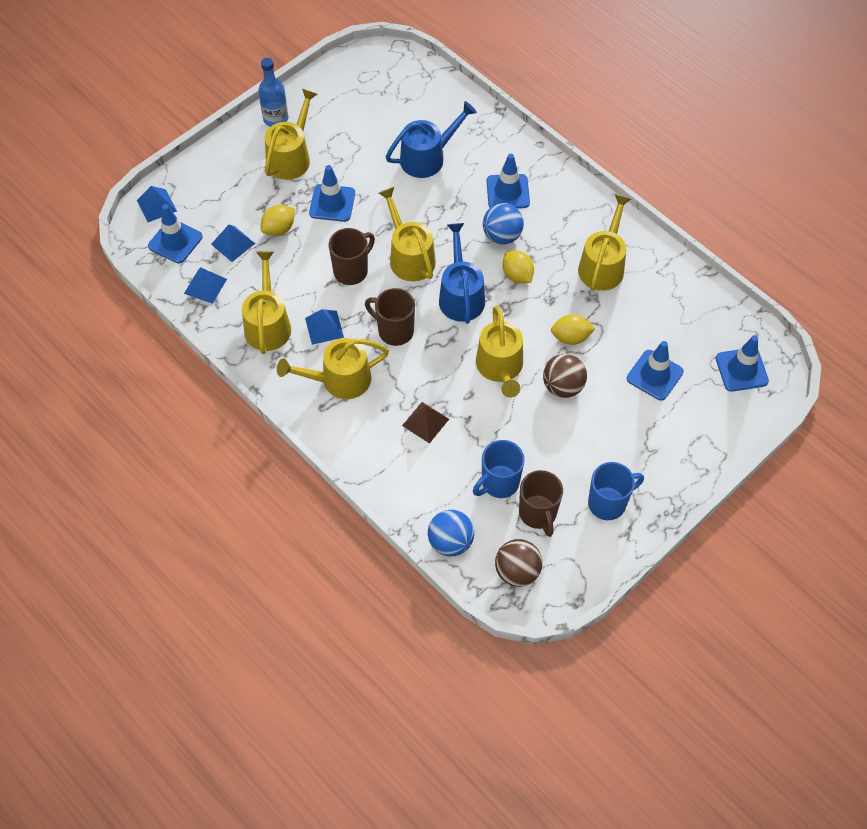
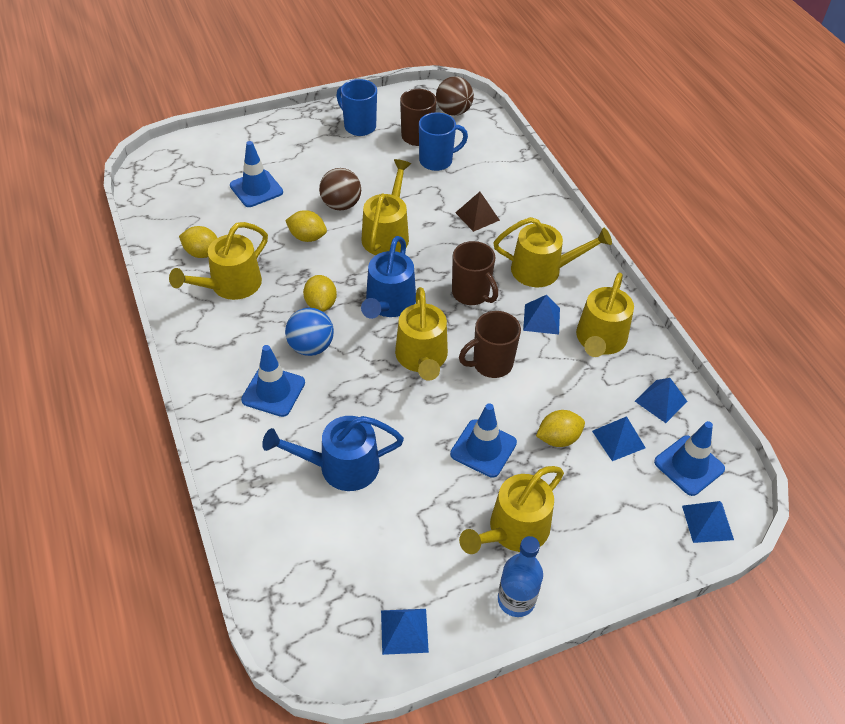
camera: 160 degrees left, 10 degrees down
(338, 82) = (404, 631): none -> blue pyramid
(450, 542) = (495, 140): blue ball -> none
(608, 503) = (359, 126): blue mug -> blue mug turned 45 degrees clockwise
(649, 287) = (202, 253): none -> yellow lemon
(741, 370) = (181, 171): blue traffic cone -> none

